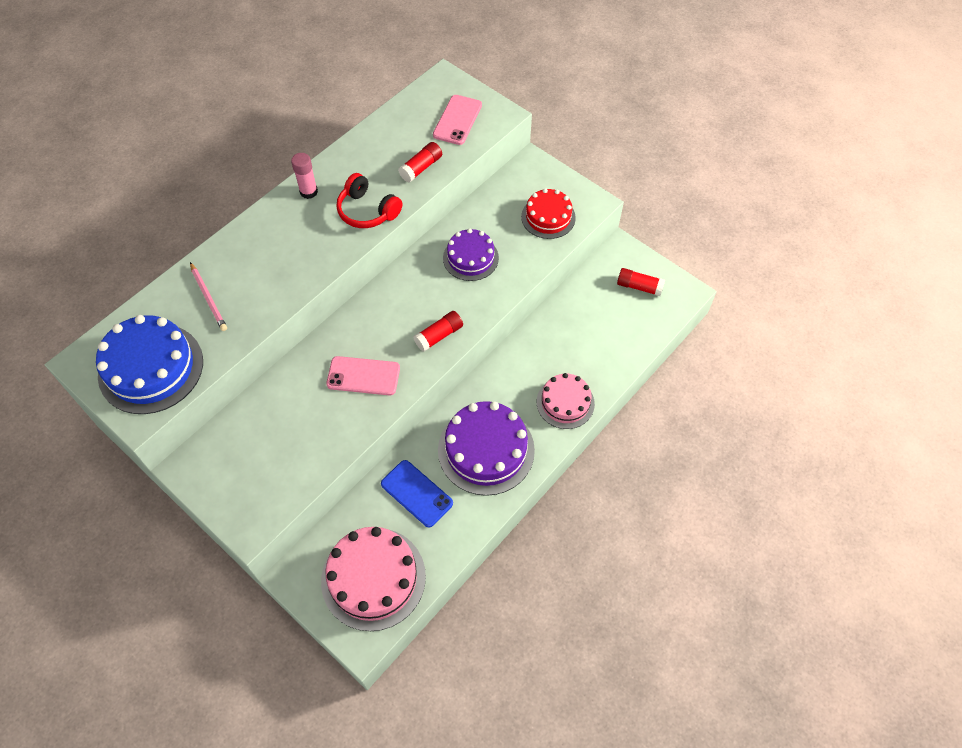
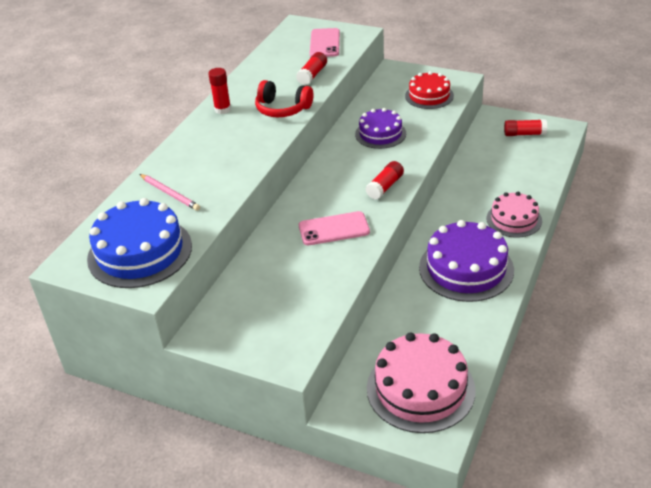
camera: 15 degrees left, 20 degrees down
(308, 192) = (222, 109): pink glue stick -> red glue stick
(417, 493) = (422, 315): blue phone -> none

